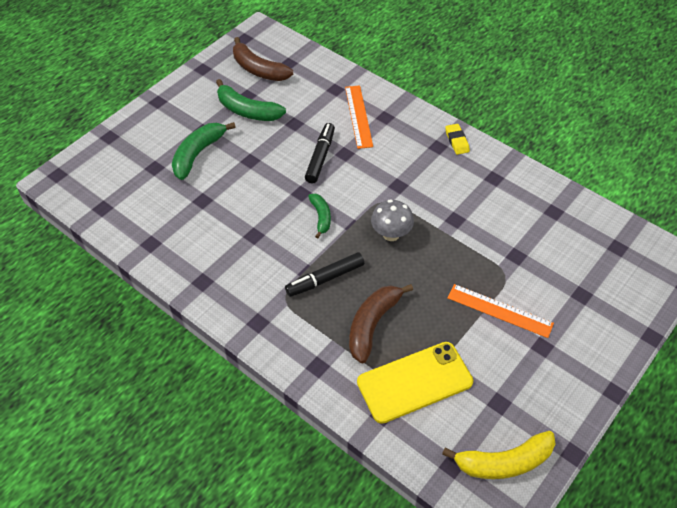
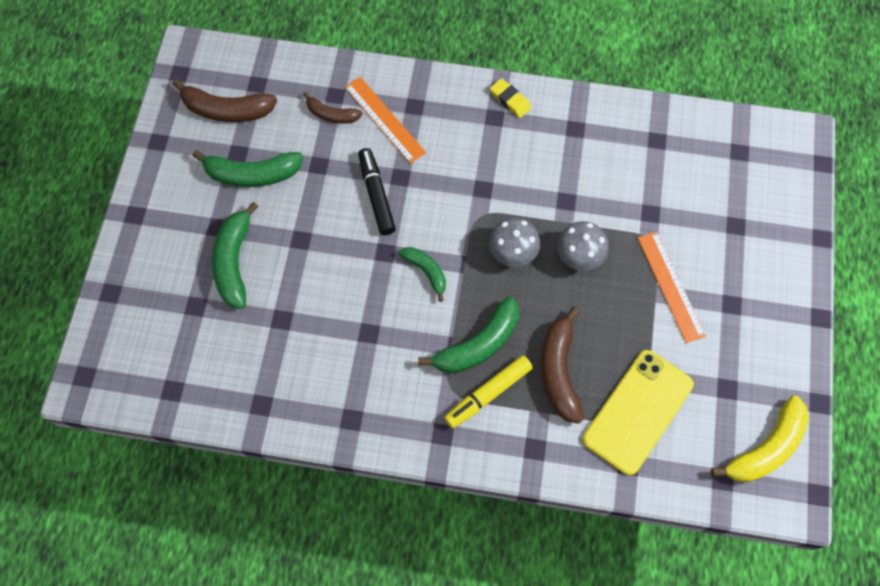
camera: 30 degrees left, 15 degrees up
(309, 313) = (488, 394): none -> yellow marker
(325, 99) = (332, 115): none -> brown banana
(325, 279) = (478, 344): black marker -> green banana
(439, 259) = (578, 257): none -> grey mushroom
(499, 310) = (670, 286): orange ruler -> orange ruler turned 75 degrees clockwise

